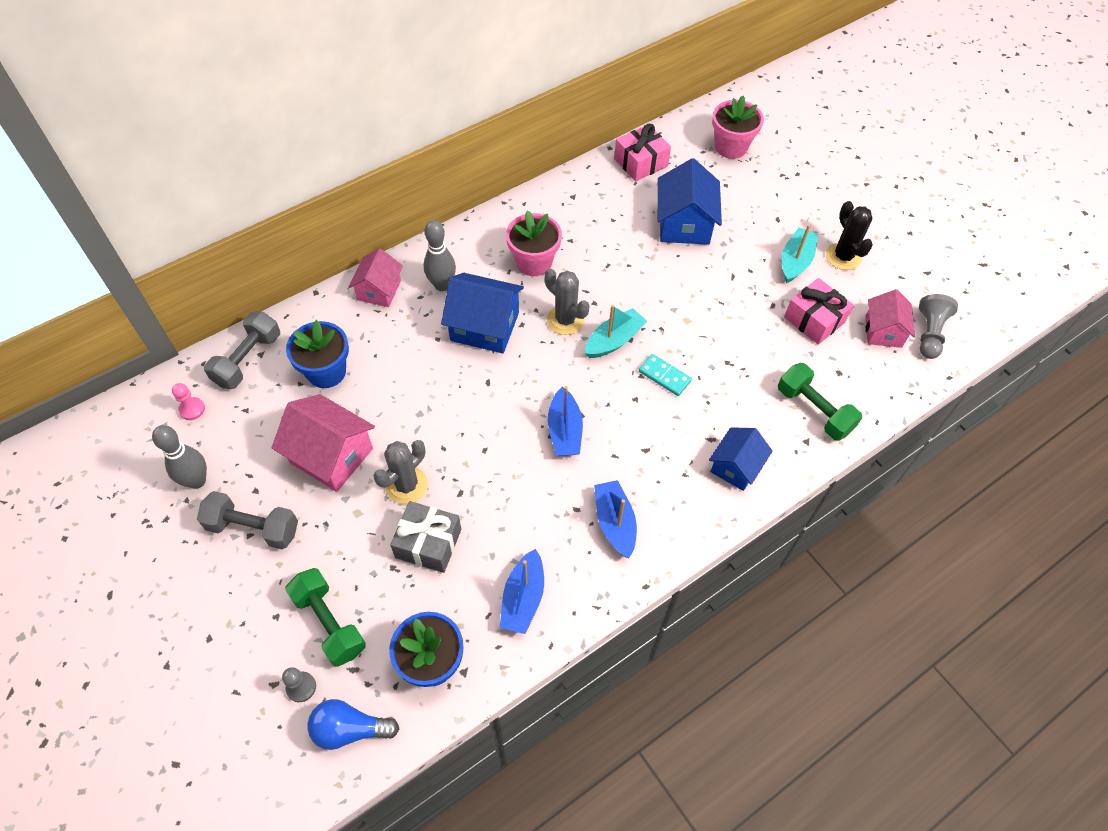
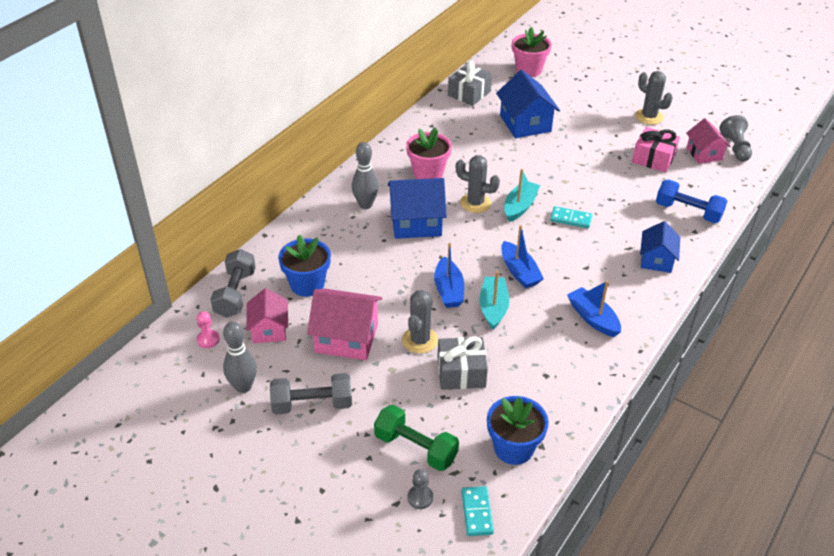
camera: 20 degrees left, 15 degrees down
(349, 729) = (477, 512): blue light bulb -> turquoise domino
(379, 290) = (316, 220): pink house -> pink house (269, 329)
(523, 598) = (556, 385): blue boat -> blue boat (448, 290)
(640, 162) = (469, 93): pink gift -> grey gift
(795, 261) = (618, 127): turquoise boat -> turquoise boat (493, 307)
(814, 410) = (688, 212): green dumbbell -> blue dumbbell
(843, 256) = (649, 117): black cactus -> grey cactus

